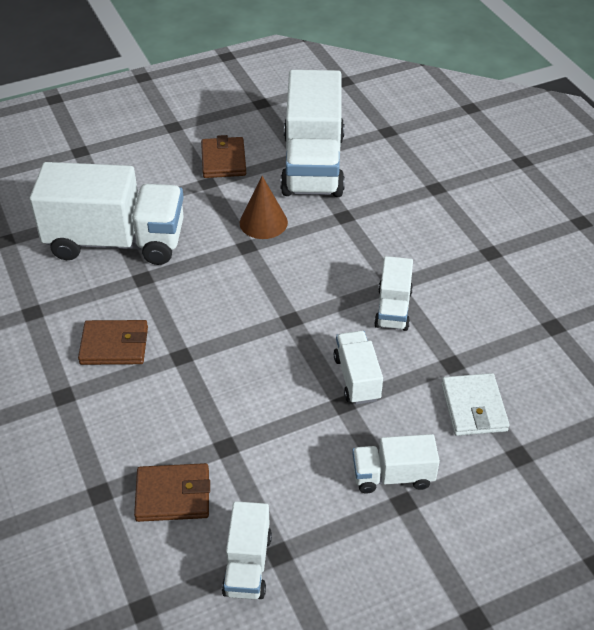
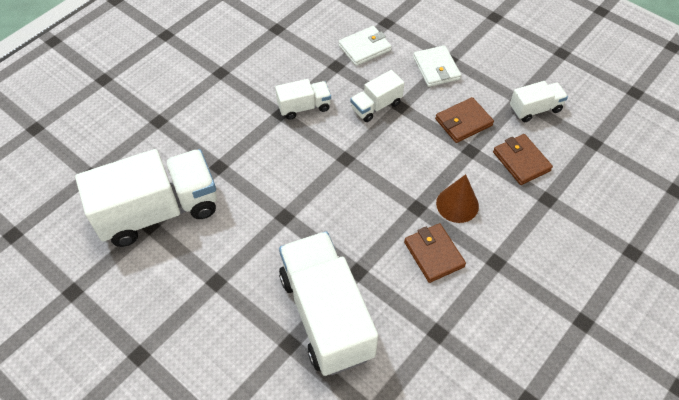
camera: 115 degrees left, 10 degrees up
(223, 160) = (178, 283): brown wallet -> brown wallet (463, 122)
(263, 222) = (250, 217): brown cone -> brown cone (457, 204)
(392, 476) = (436, 68): white truck -> white wallet

